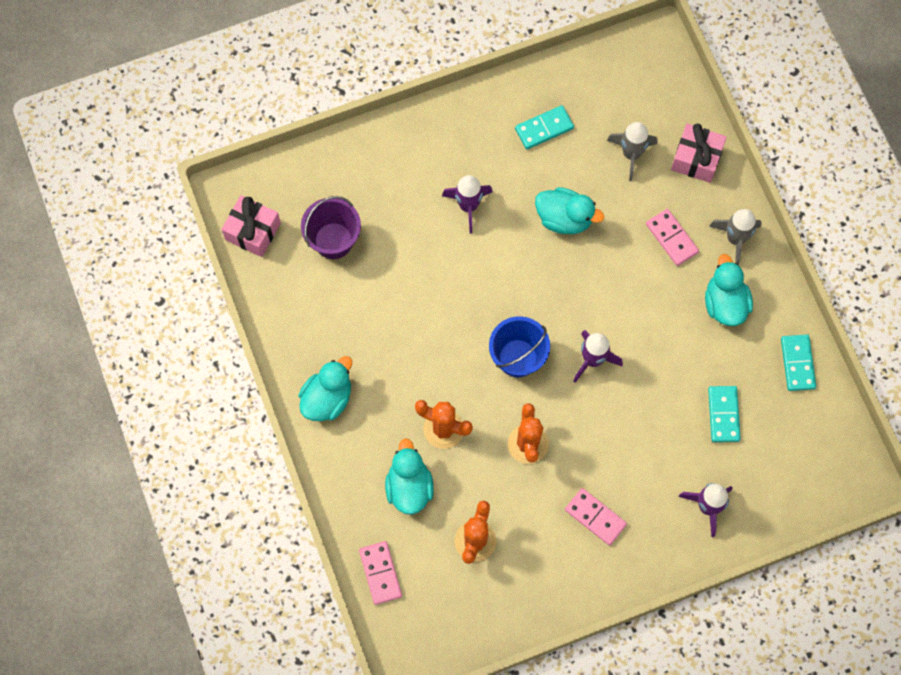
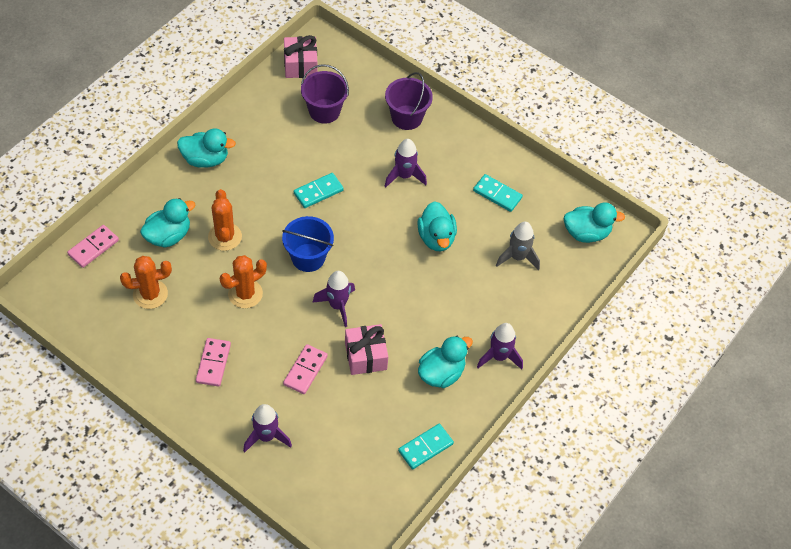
camera: 55 degrees right, 15 degrees down
(392, 161) = (406, 117): none -> purple bucket
(639, 72) = (586, 233): none -> turquoise duck
(672, 238) = (469, 313): pink domino -> pink domino (305, 370)
(696, 159) = (545, 301): pink gift -> pink gift (365, 356)
(723, 414) = (349, 413): turquoise domino -> turquoise domino (318, 192)
(735, 239) = (499, 356): grey rocket -> purple rocket

